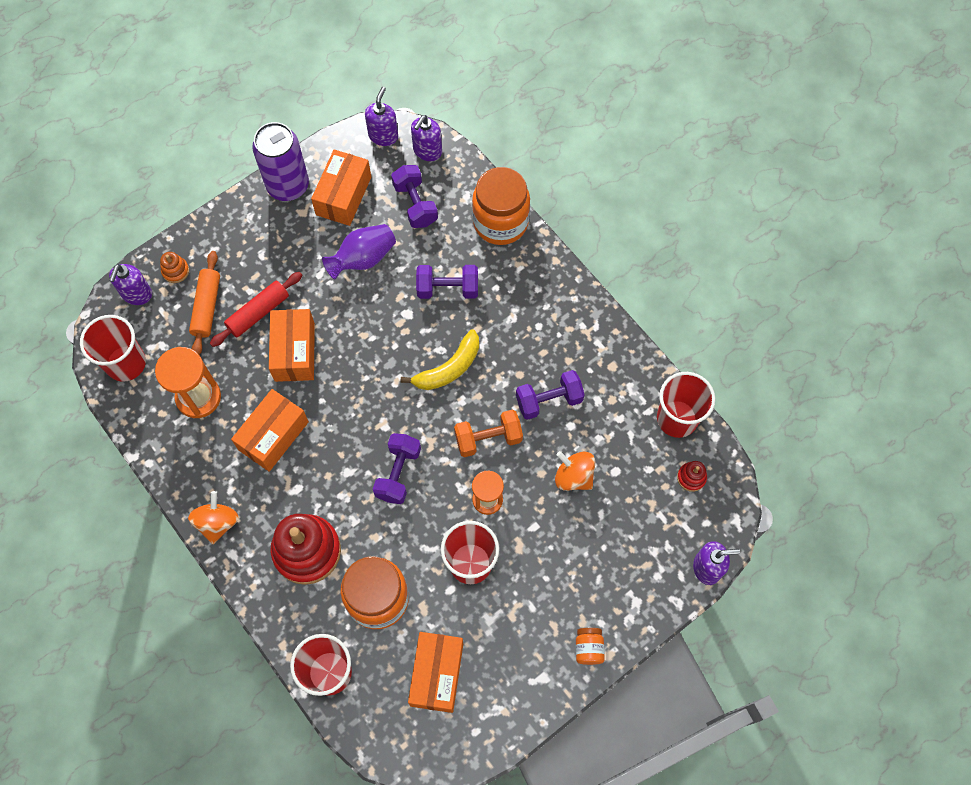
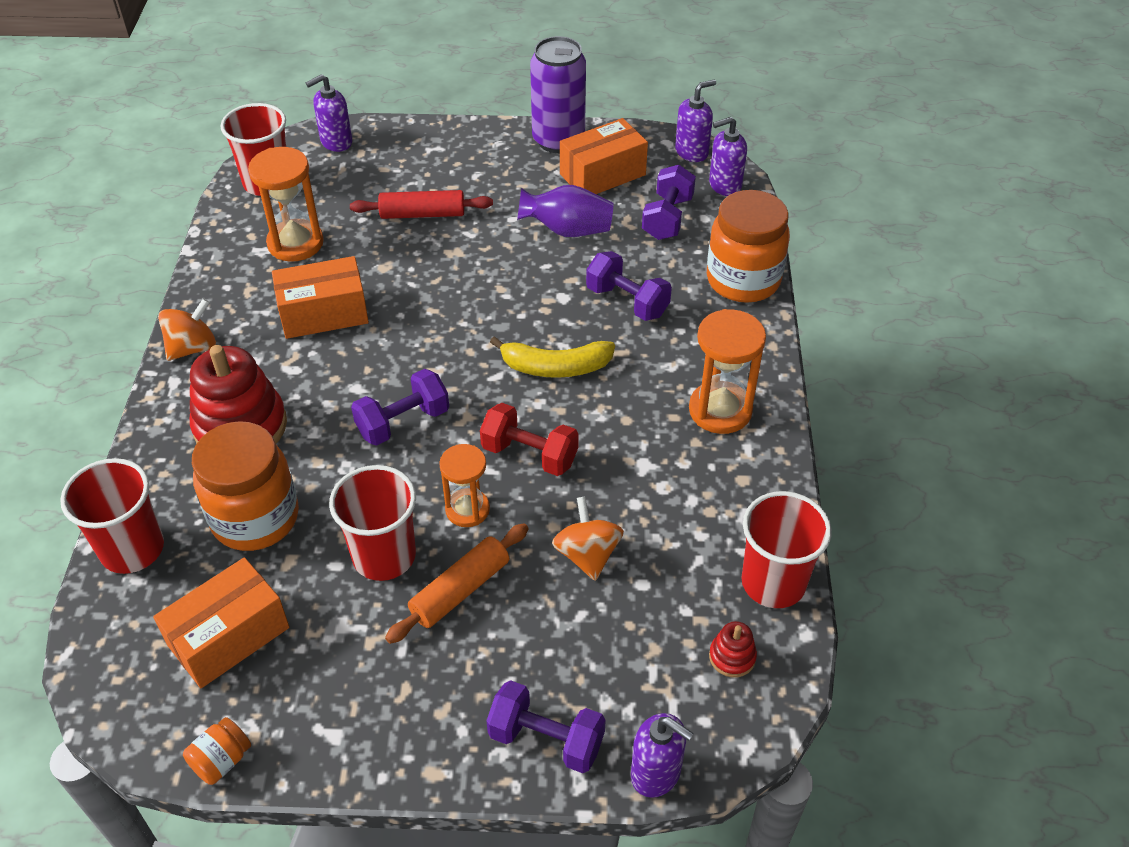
camera: 40 degrees right, 20 degrees down
(175, 271) = (387, 144): orange stacking toy -> none
(207, 307) = (383, 184): orange rolling pin -> orange rolling pin (460, 590)
(294, 352) = (420, 262): orange box -> none
(488, 438) = (529, 454): orange dumbbell -> red dumbbell
(549, 400) = (634, 464): purple dumbbell -> purple dumbbell (546, 739)
(564, 328) = (720, 410): none -> orange hourglass
(588, 648) = (419, 746): orange jar -> orange jar (222, 760)

